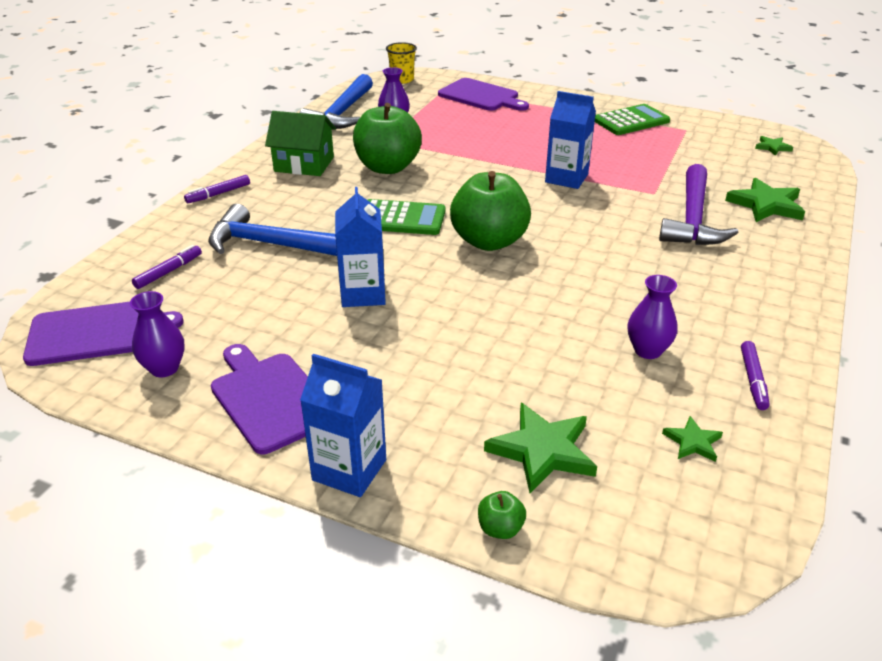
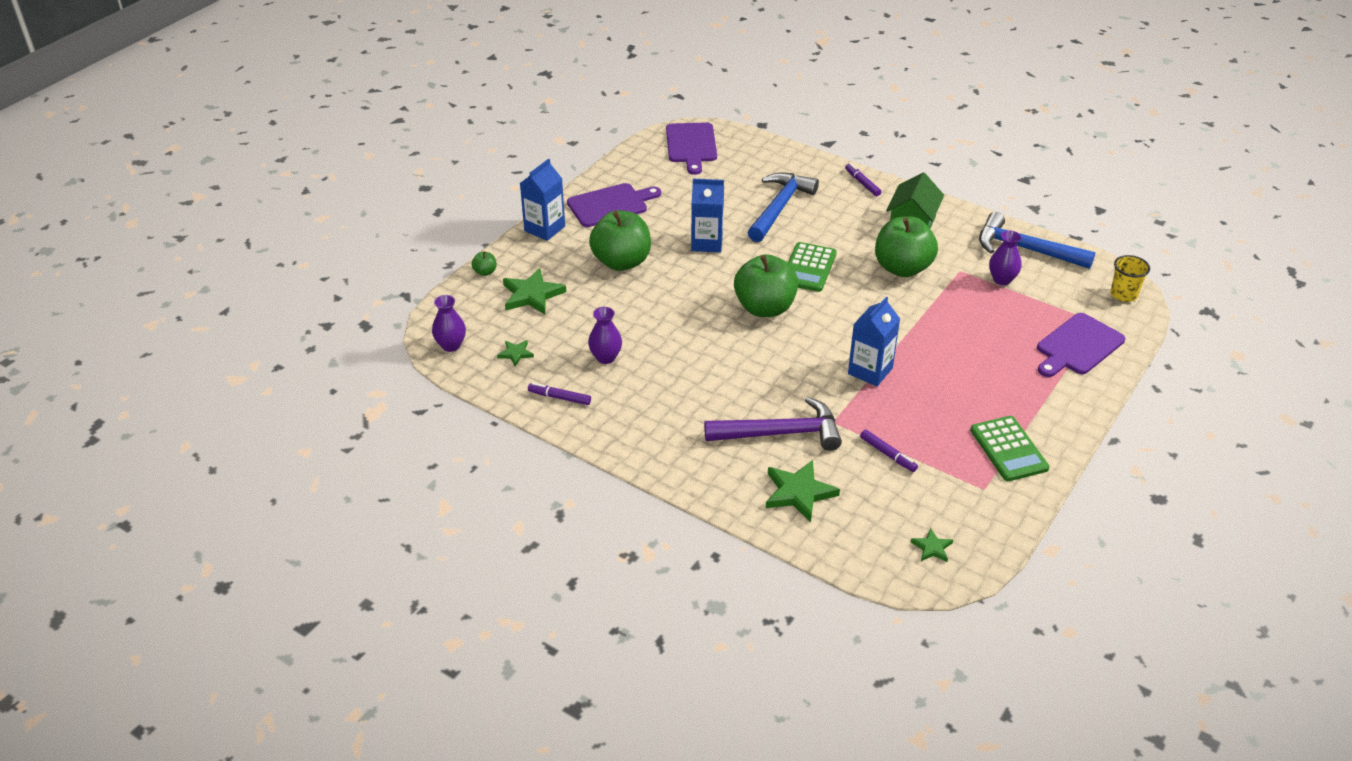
camera: 100 degrees right, 5 degrees up
(164, 368) = (649, 170): purple vase -> purple vase (451, 345)
(169, 272) = (753, 167): purple marker -> purple marker (888, 454)
(426, 365) = (621, 262): none -> green apple
(692, 219) = (780, 433): purple hammer -> purple hammer turned 150 degrees clockwise

